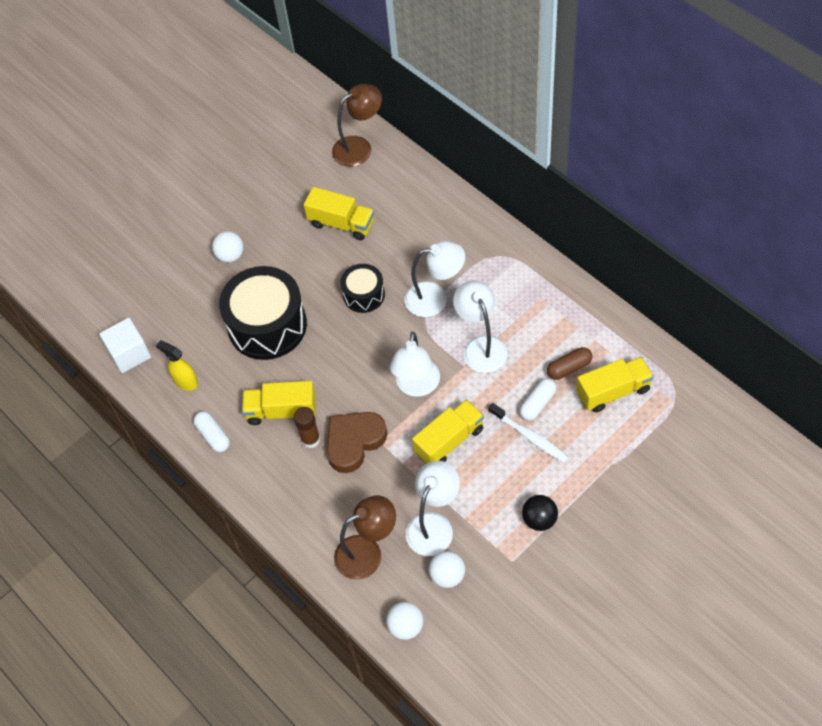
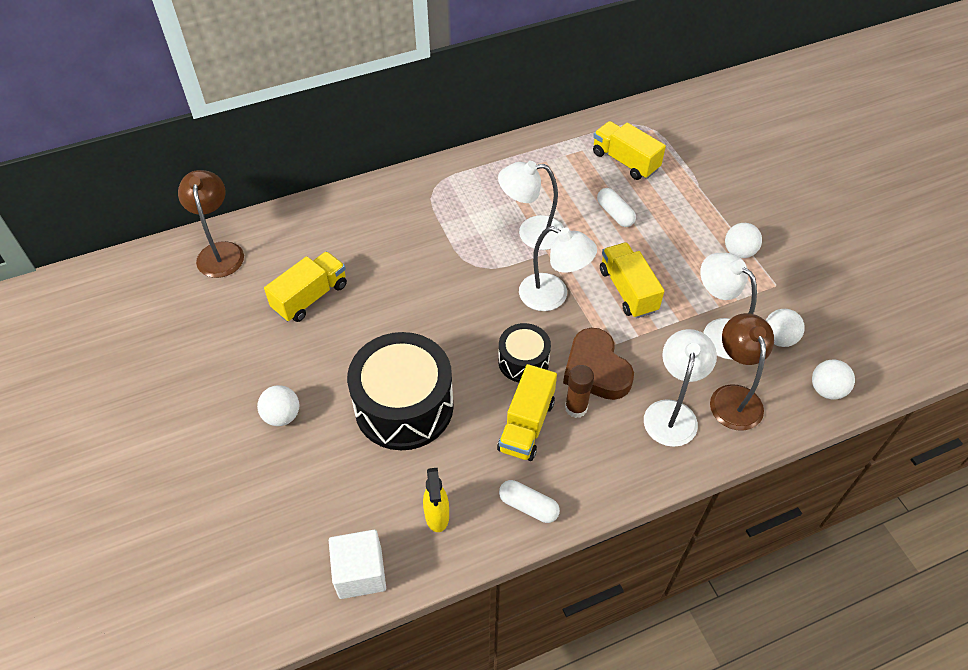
camera: 75 degrees left, 5 degrees down
(185, 382) = (437, 516): yellow spray bottle -> yellow spray bottle turned 60 degrees counterclockwise
(213, 436) = (528, 506): white capsule -> white capsule turned 45 degrees clockwise
(364, 295) = (416, 305): black drum -> black drum (523, 361)
(435, 298) = (455, 249): white lamp -> white lamp (672, 412)
(530, 437) = (648, 230): white toothbrush -> none
(539, 519) = (739, 252): black ball -> white ball
(569, 368) = (586, 181): brown capsule -> none
(613, 391) = (625, 161): yellow truck -> yellow truck turned 45 degrees counterclockwise

